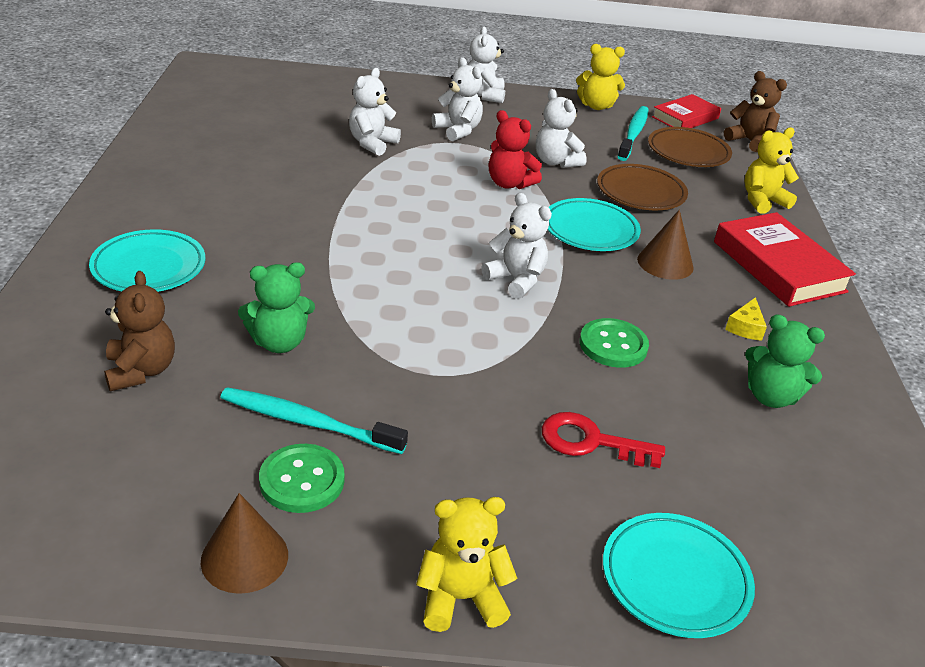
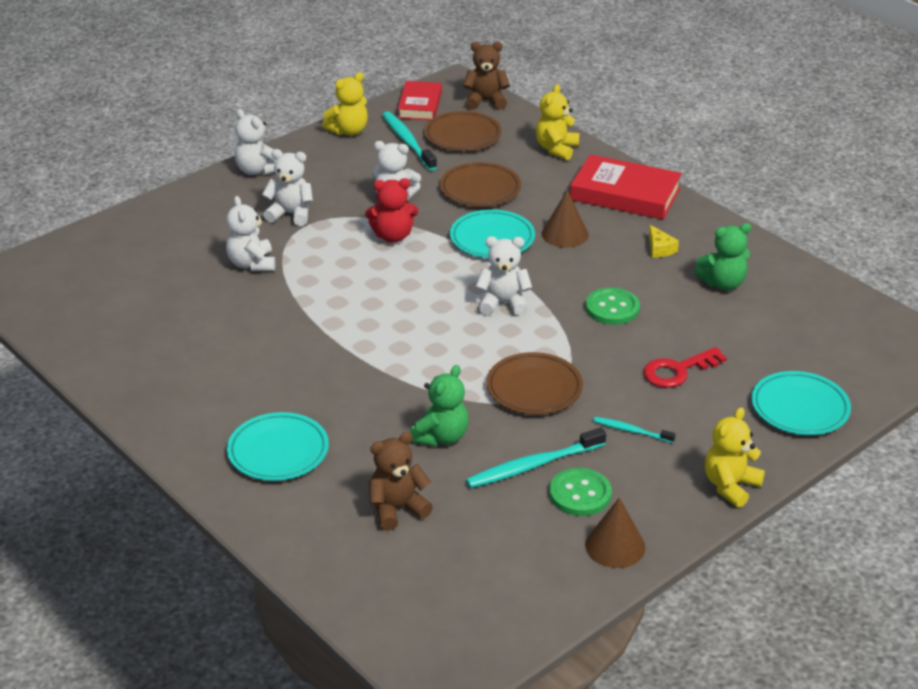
camera: 40 degrees left, 0 degrees up
(141, 371) = (397, 509): brown teddy bear -> brown teddy bear turned 60 degrees counterclockwise
(424, 361) = (534, 388): none -> brown plate
(450, 461) = (631, 431): none -> turquoise toothbrush

